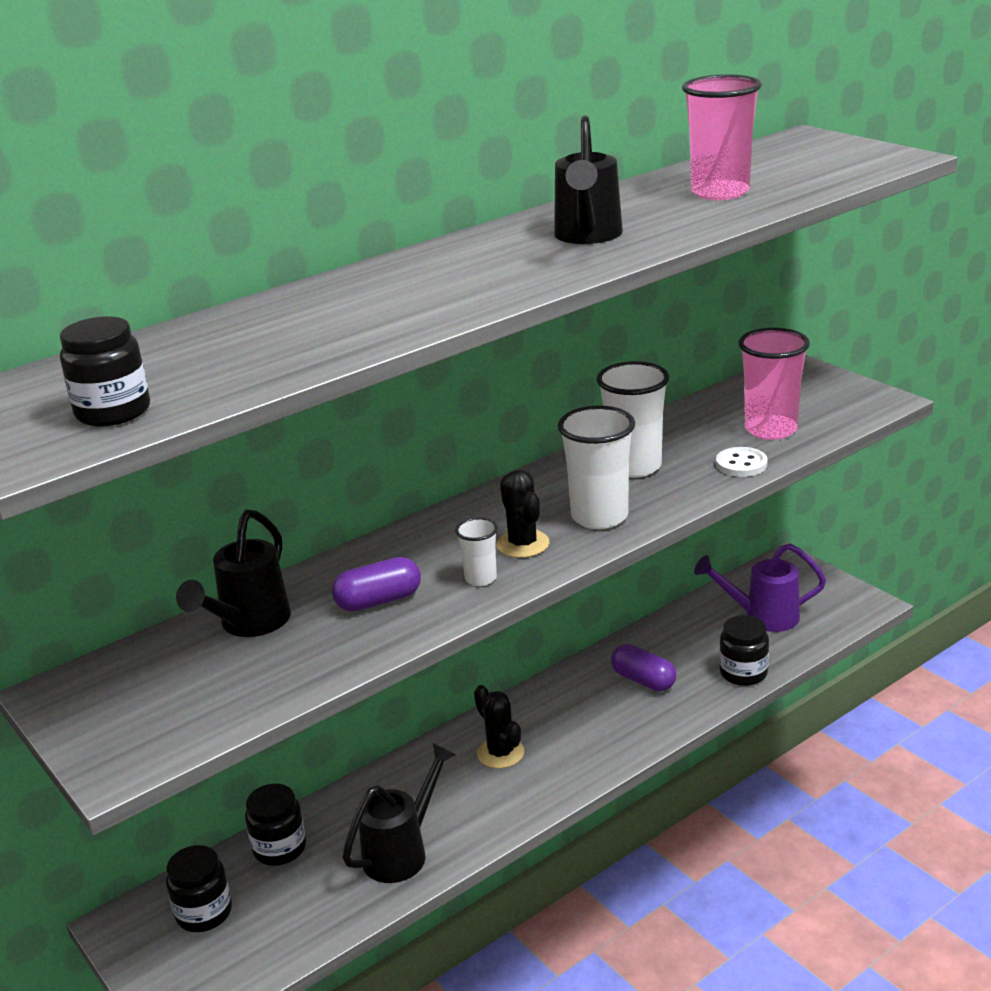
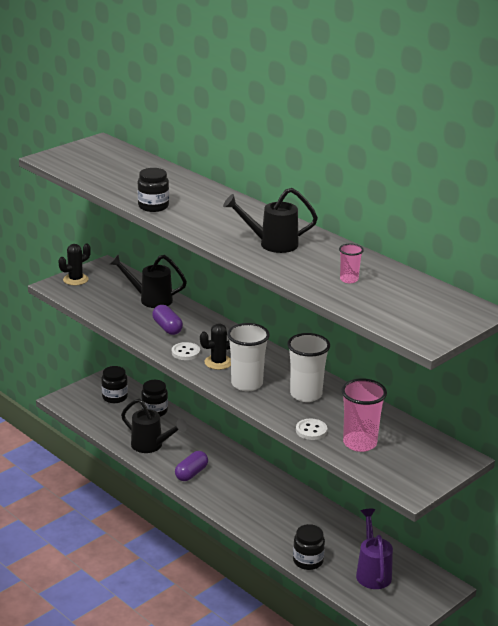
camera: 80 degrees right, 0 degrees up
(113, 412) = (81, 165): black jar -> black jar (153, 206)
(480, 578) = (185, 352): white cup -> white button
(500, 753) = (226, 471): black cactus -> black cactus (75, 279)
(643, 680) = (296, 520): purple capsule -> purple capsule (191, 473)
(720, 192) = (349, 279): pink cup -> pink cup, size x0.52

